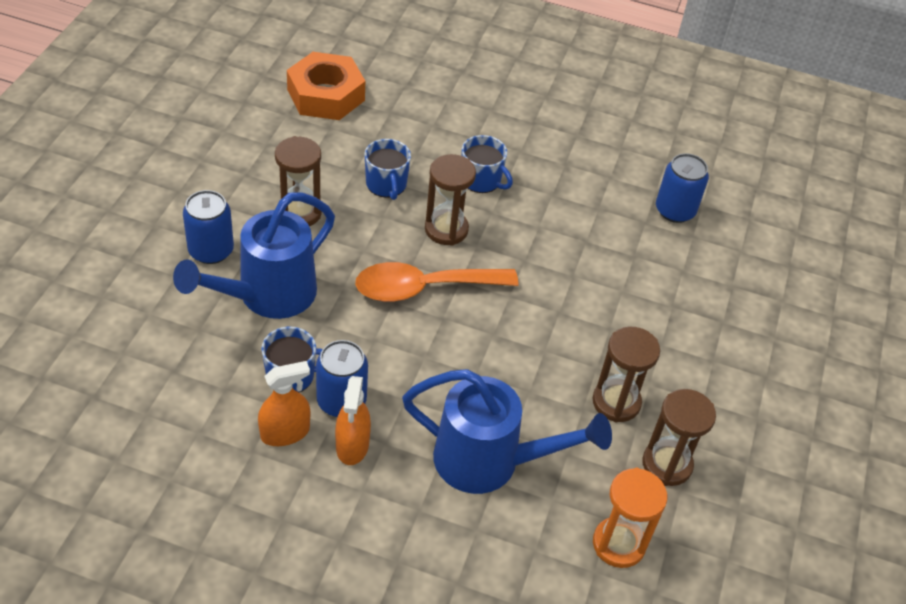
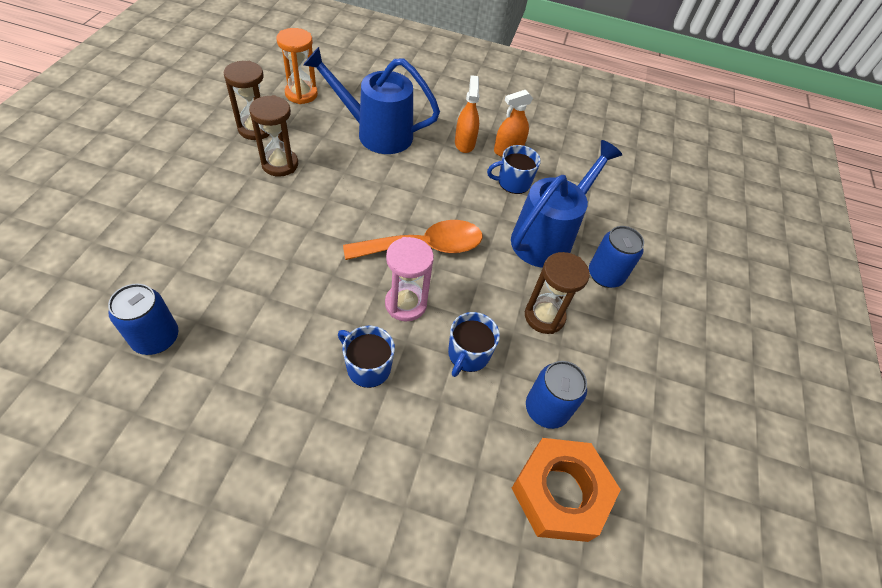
camera: 175 degrees right, 5 degrees up
(341, 401) = (476, 167): blue can -> blue can (546, 409)
(386, 184) = (468, 355): blue mug -> blue mug turned 135 degrees counterclockwise
(446, 229) = (405, 304): brown hourglass -> pink hourglass

